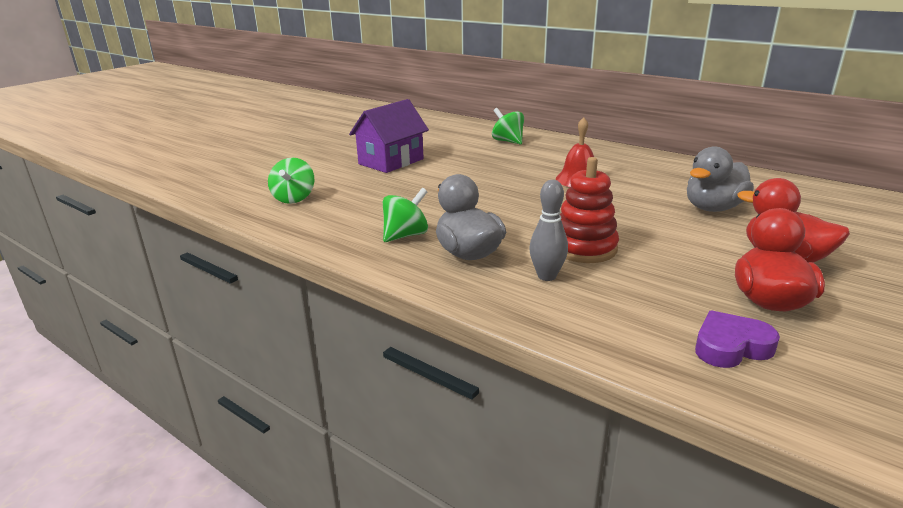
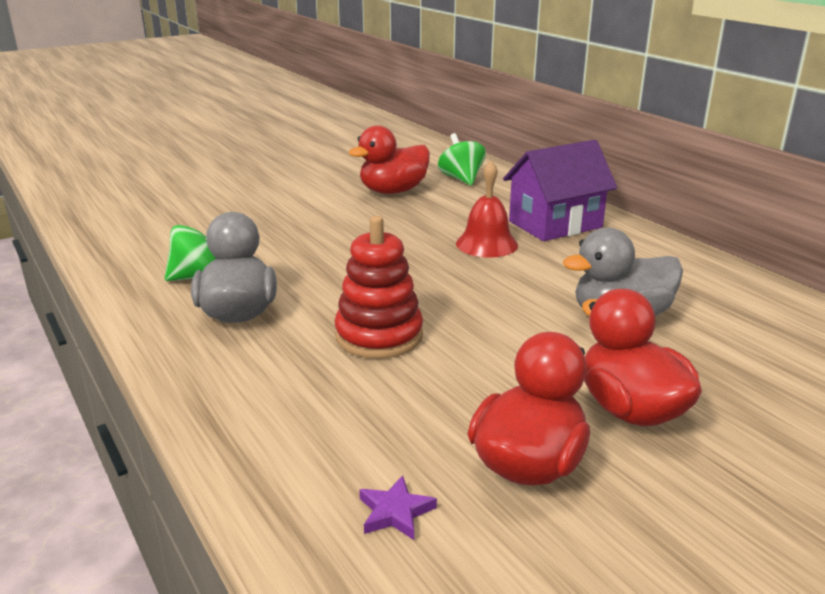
camera: 20 degrees right, 0 degrees up
(294, 198) = (142, 211): green spinning top -> none
(391, 161) = (294, 184): purple house -> purple house (555, 224)
(471, 156) = (393, 191): none -> red duck
(546, 276) = (290, 361): grey bowling pin -> none
(730, 346) = (395, 512): purple heart -> purple star

